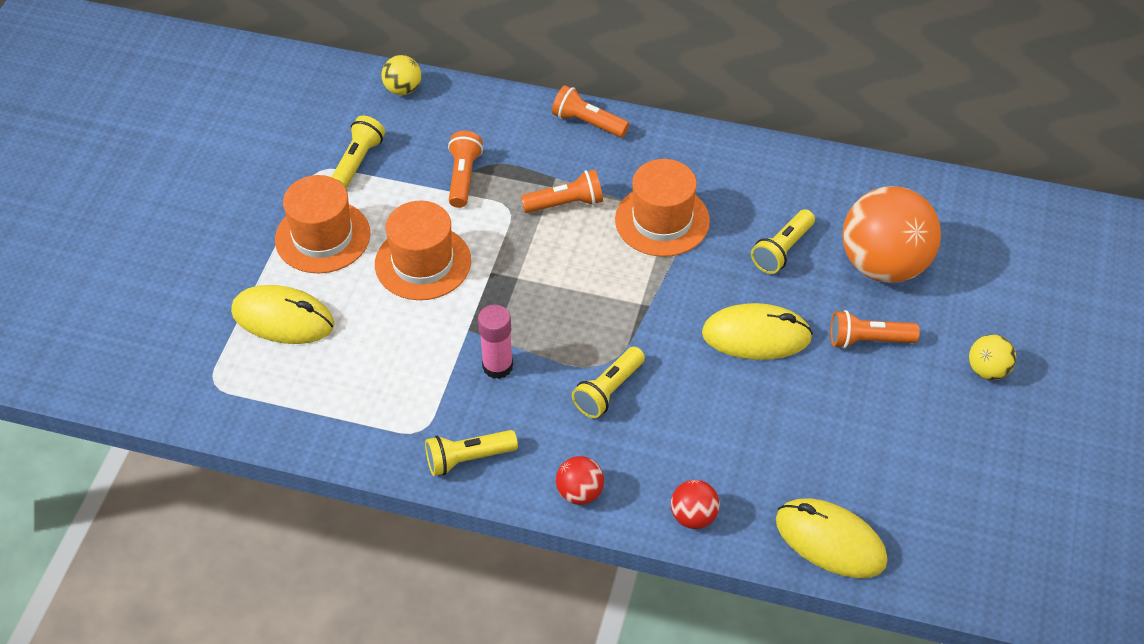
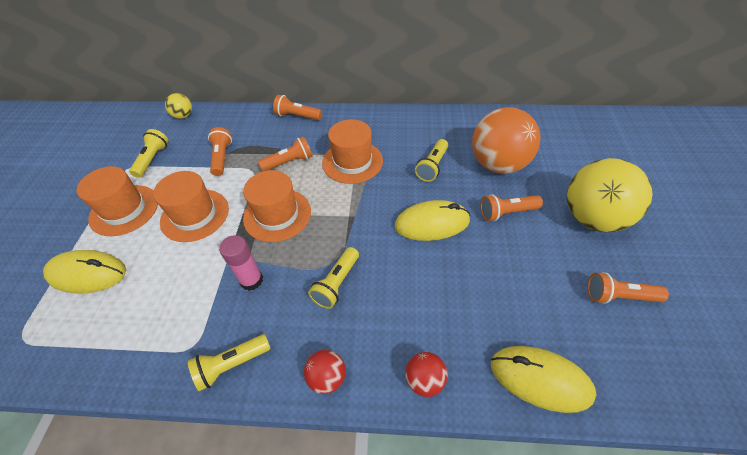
camera: 10 degrees left, 0 degrees up
(539, 283) = (277, 215): none -> orange hat
(971, 473) = (618, 296): none -> orange flashlight
(987, 370) = (592, 218): yellow ball -> yellow ball, size x2.19

